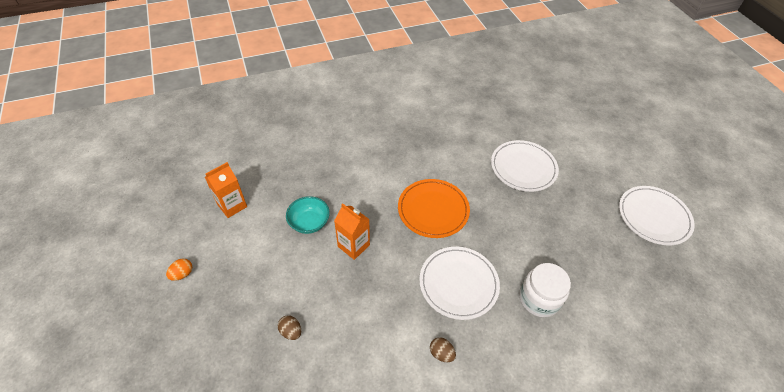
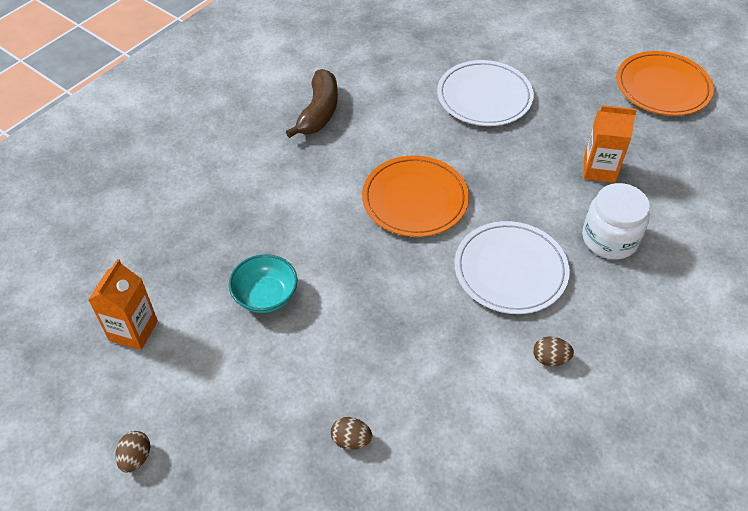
camera: 30 degrees left, 0 degrees up
(182, 274) = (136, 457): orange egg -> brown egg
(353, 246) = (348, 294): orange carton -> orange carton (599, 169)
(416, 132) = (319, 112): none -> brown banana
(653, 217) = (662, 87): white plate -> orange plate

